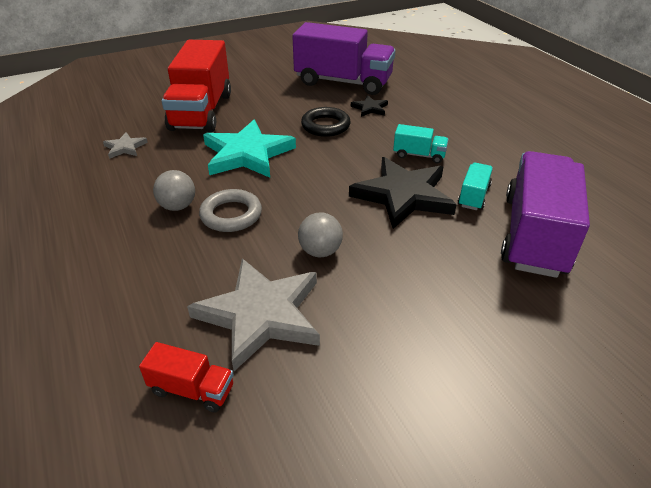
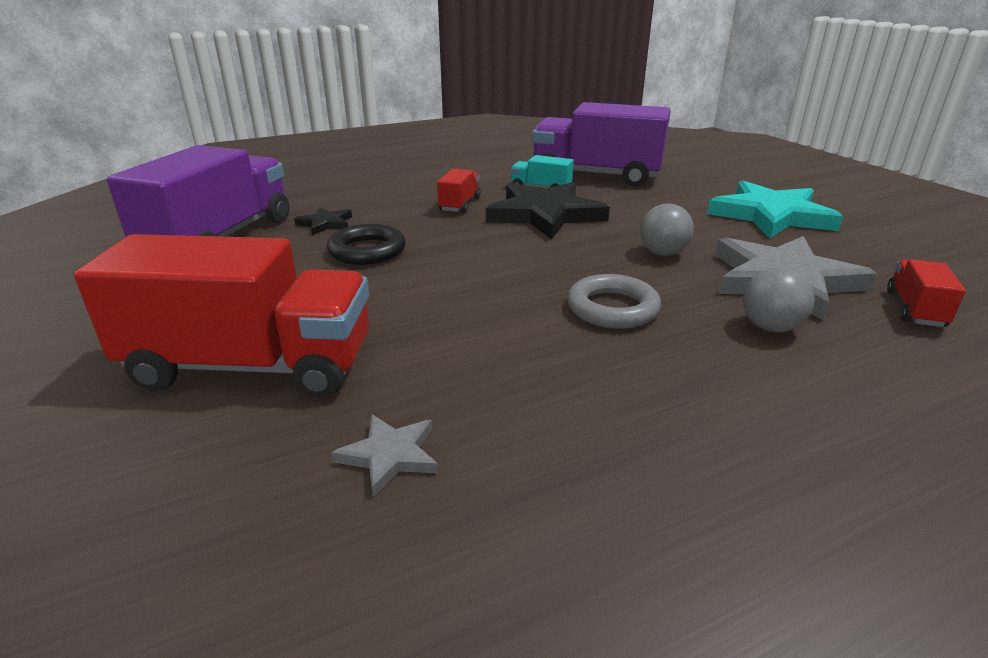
camera: 90 degrees left, 10 degrees down
(178, 206) = (604, 355): grey ball -> grey ball (770, 327)
(247, 154) = (441, 306): turquoise star -> turquoise star (771, 215)
(419, 155) = (460, 204): turquoise truck -> red truck

